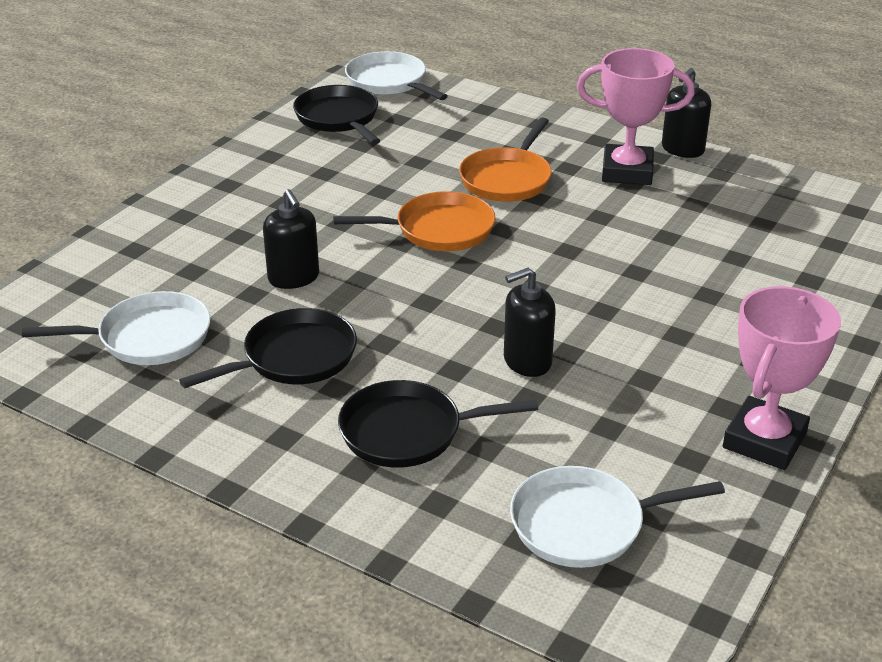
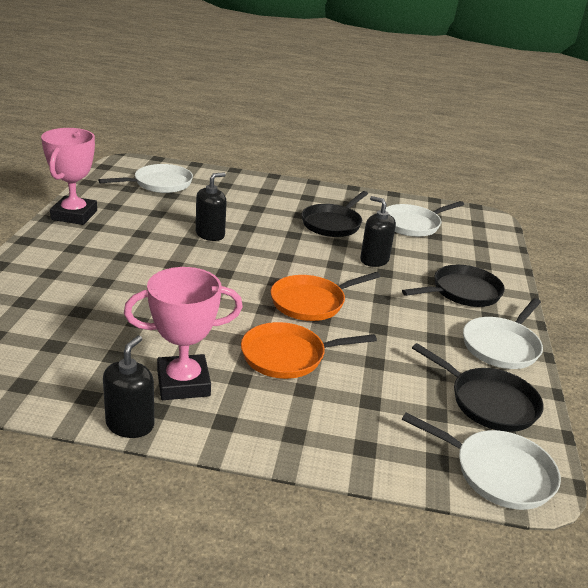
camera: 155 degrees right, 5 degrees down
(259, 156) = (502, 346): none -> white pan
(408, 432) = (253, 203): black pan -> black pan (462, 292)
(507, 179) = (288, 356): orange pan -> orange pan turned 105 degrees counterclockwise

